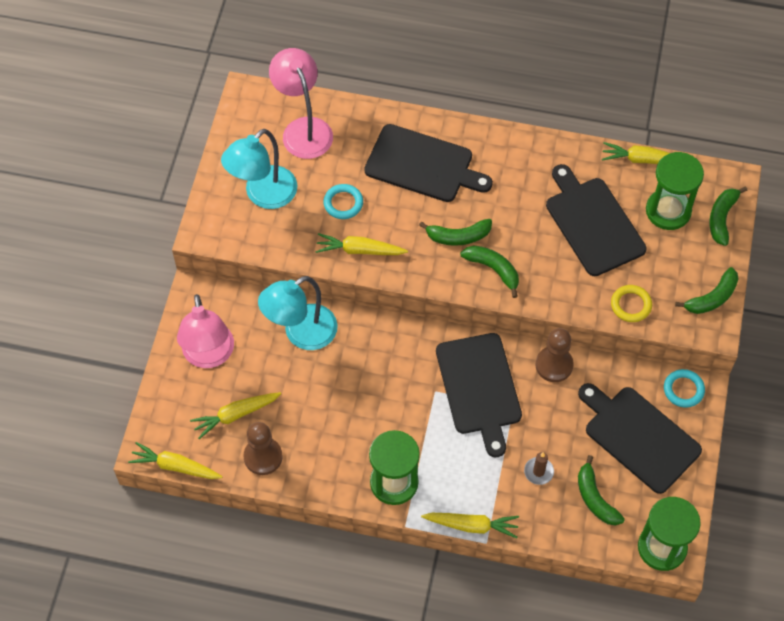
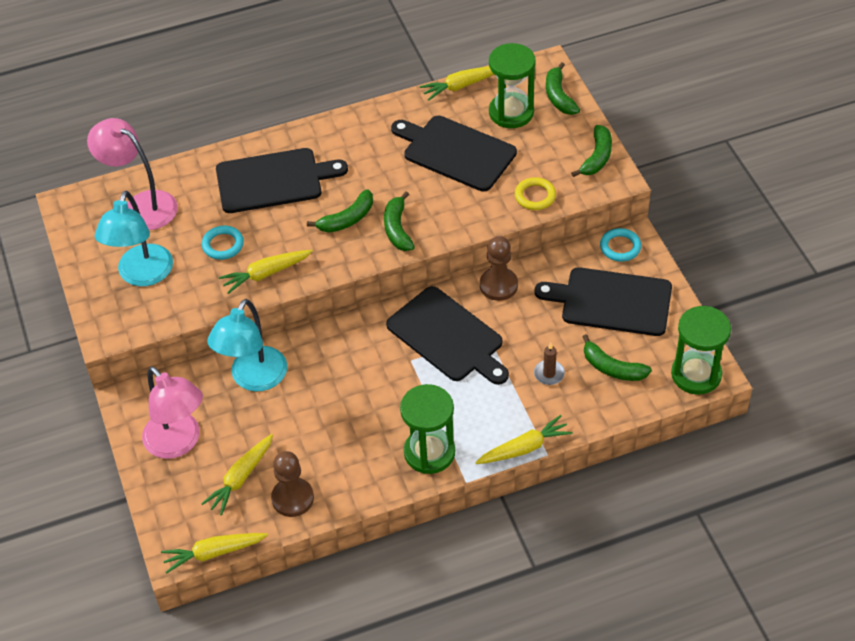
camera: 30 degrees left, 10 degrees down
(493, 269) = (397, 229): green banana -> green banana turned 105 degrees counterclockwise

